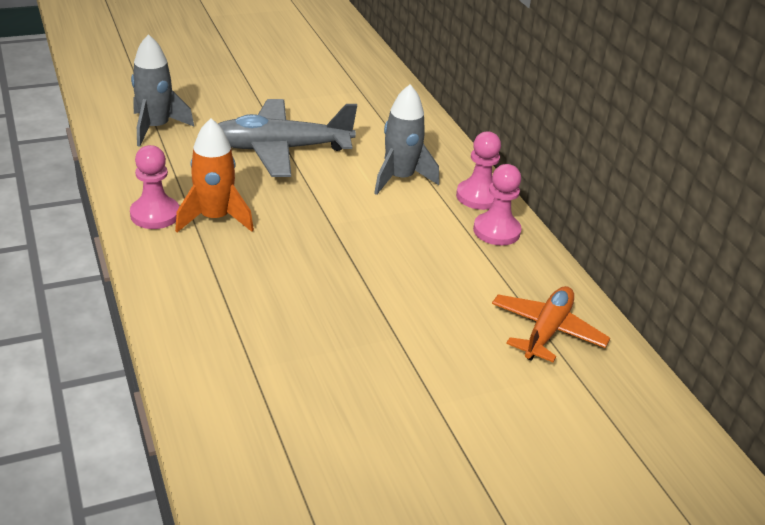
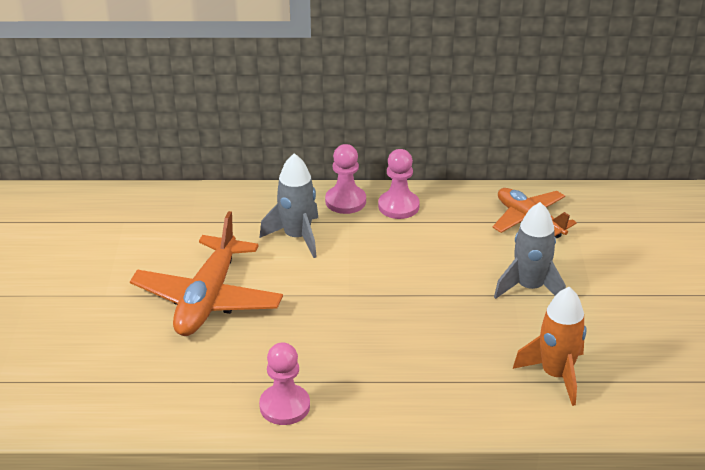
camera: 65 degrees left, 0 degrees up
(156, 128) = (114, 382): grey rocket -> grey rocket (529, 287)
(215, 218) = (309, 366): orange rocket -> orange rocket (556, 375)
(280, 149) = (208, 299): grey plane -> orange plane

